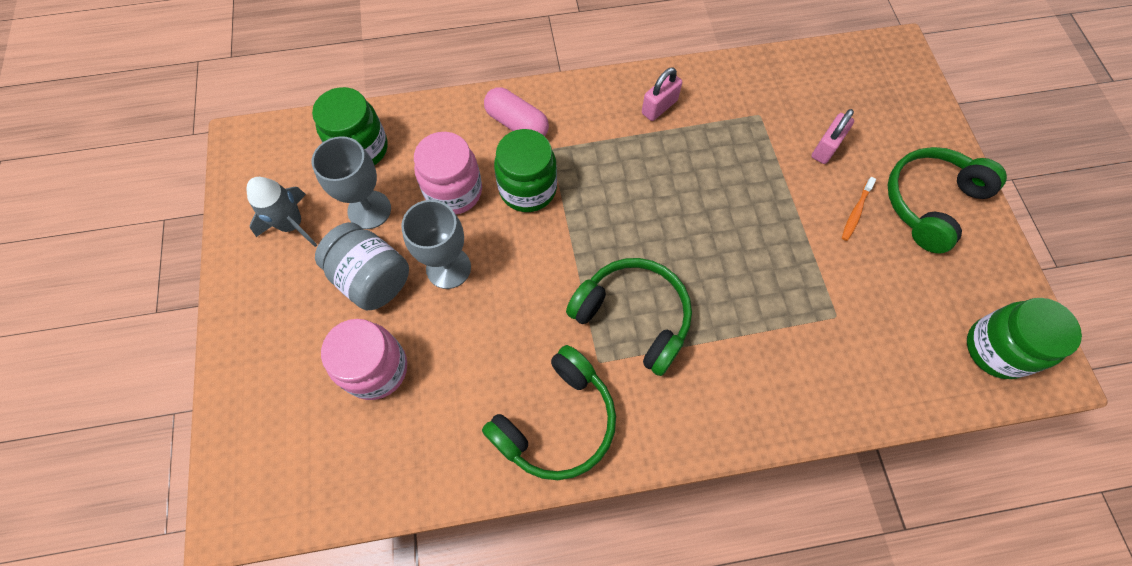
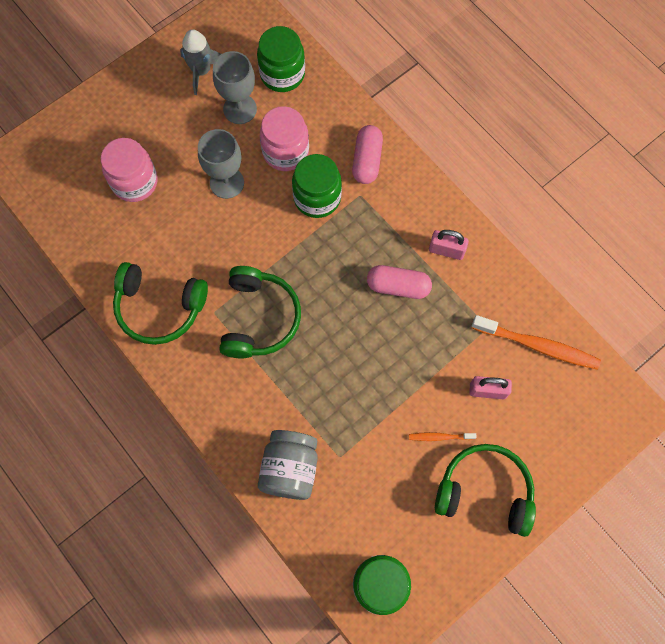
camera: 60 degrees right, 5 degrees up
(372, 278) = (192, 142): grey jar -> grey jar (290, 469)
(673, 166) = (398, 286): none -> pink capsule
(799, 86) = (537, 345): none -> orange toothbrush

